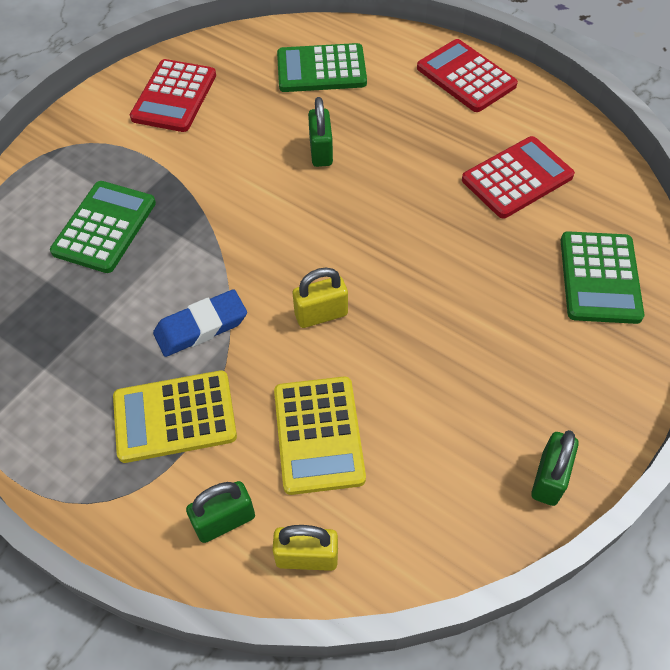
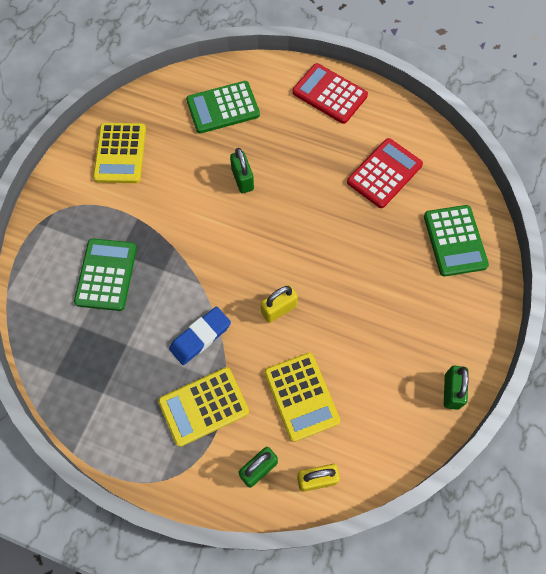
camera: 15 degrees left, 10 degrees up
(174, 96) = (120, 153): red calculator -> yellow calculator

